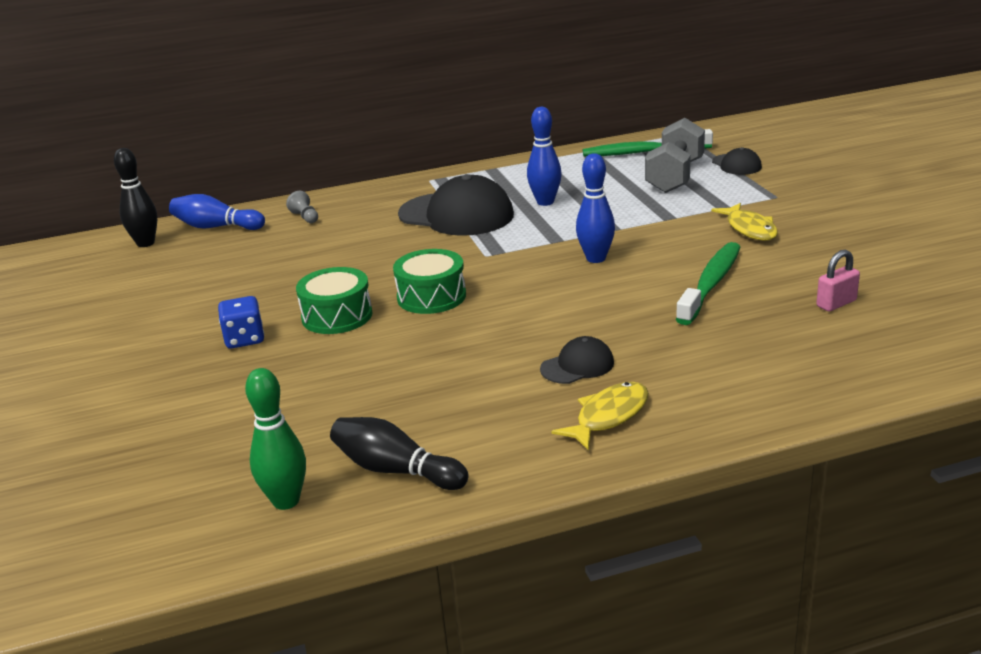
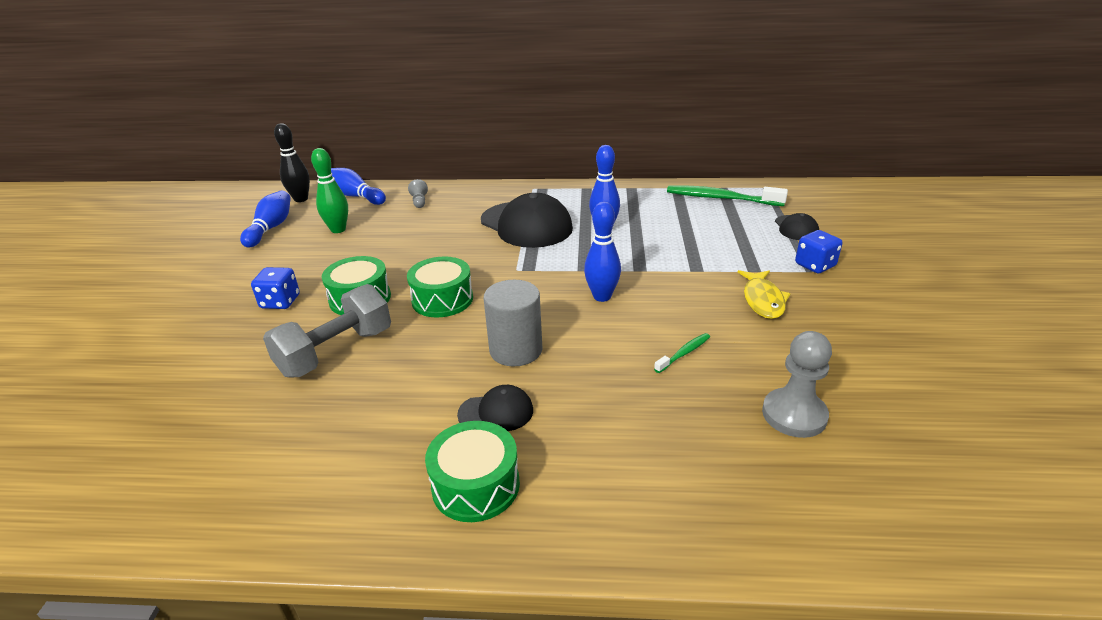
camera: 20 degrees right, 5 degrees up
(142, 278) = (271, 228): none -> blue bowling pin
(286, 501) = (151, 483): green bowling pin -> green bowling pin (338, 229)
(396, 470) = (256, 481): black bowling pin -> none
(550, 318) = (516, 350): none -> grey cylinder
(608, 416) = (475, 485): yellow fish -> green drum
(675, 176) = (731, 228): grey dumbbell -> grey dumbbell (336, 352)
(711, 284) = (684, 353): green toothbrush -> green toothbrush, size x0.48
(776, 192) = (815, 265): none -> blue dice
(836, 303) = (794, 415): pink padlock -> grey pawn

